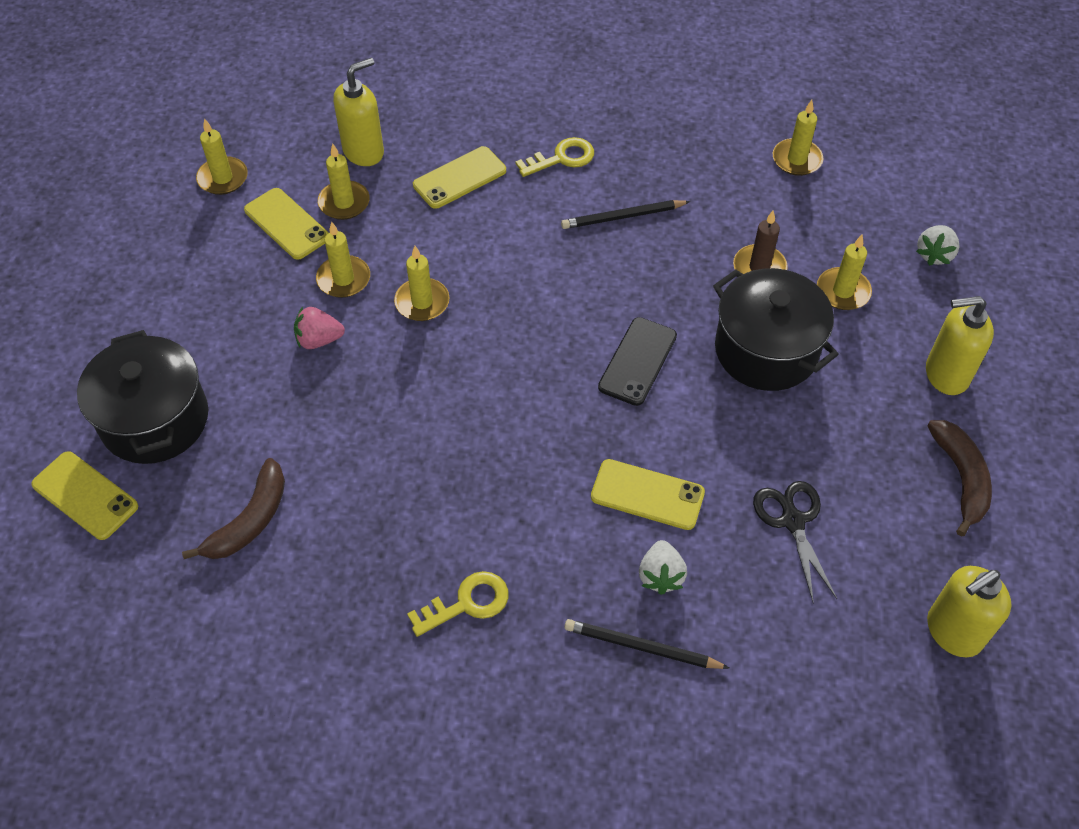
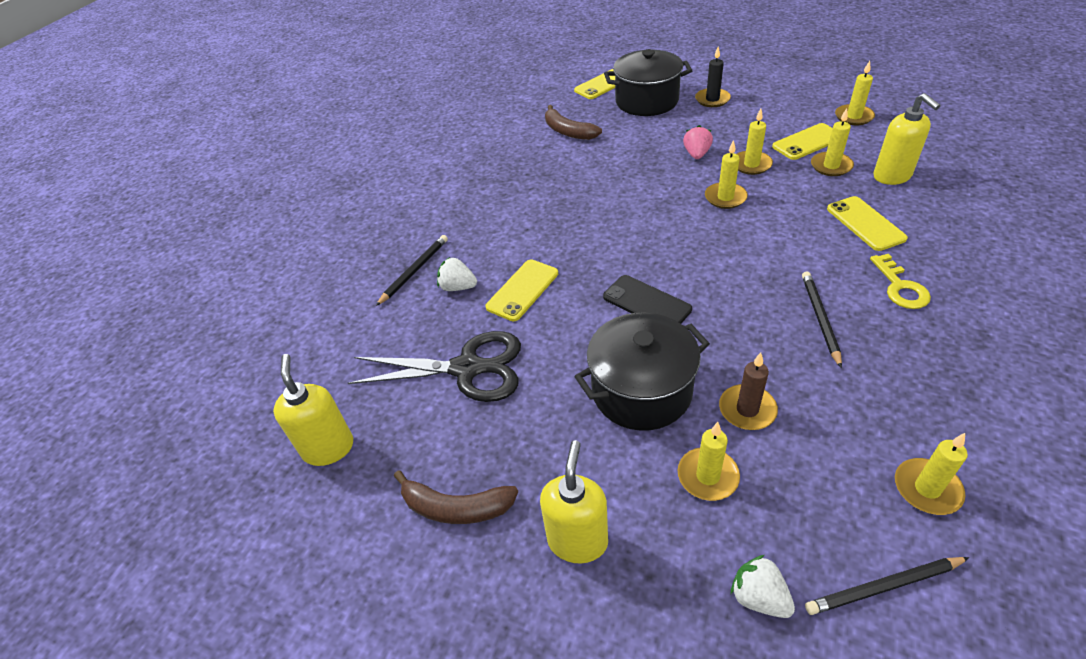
camera: 110 degrees right, 10 degrees down
(158, 332) = (712, 99): none -> black candle
(467, 603) = (480, 203): yellow key -> none
(792, 521) = (467, 368): black scissors -> black scissors, size x1.59
(891, 188) = (883, 587): none -> black pencil

